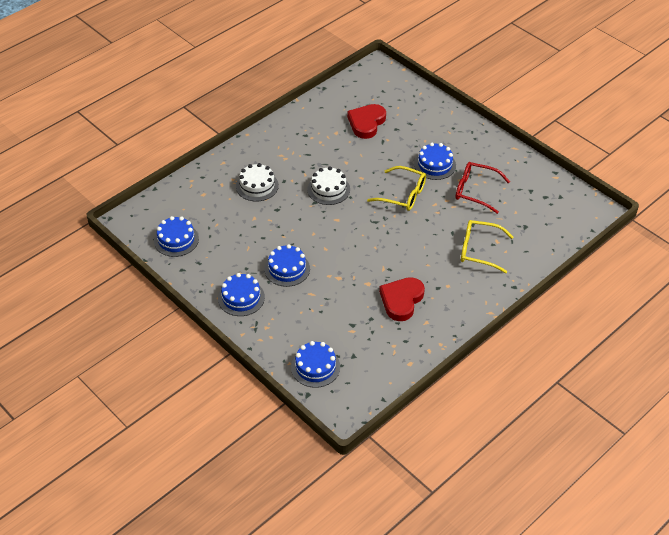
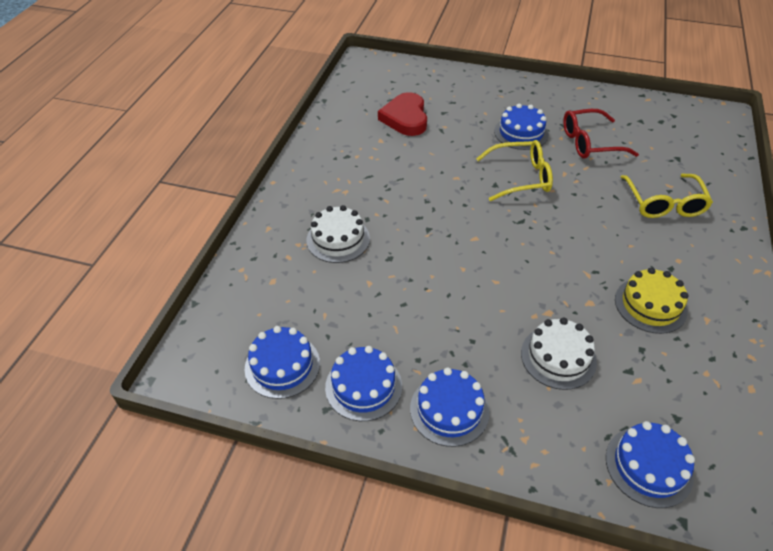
camera: 30 degrees left, 0 degrees up
(287, 269) = (473, 333): blue cake -> blue cake (363, 386)
(328, 189) = (431, 206): white cake -> white cake (558, 357)
(401, 300) = (650, 305): red heart -> yellow cake
(479, 250) = (664, 203): yellow glasses -> yellow glasses turned 75 degrees counterclockwise

